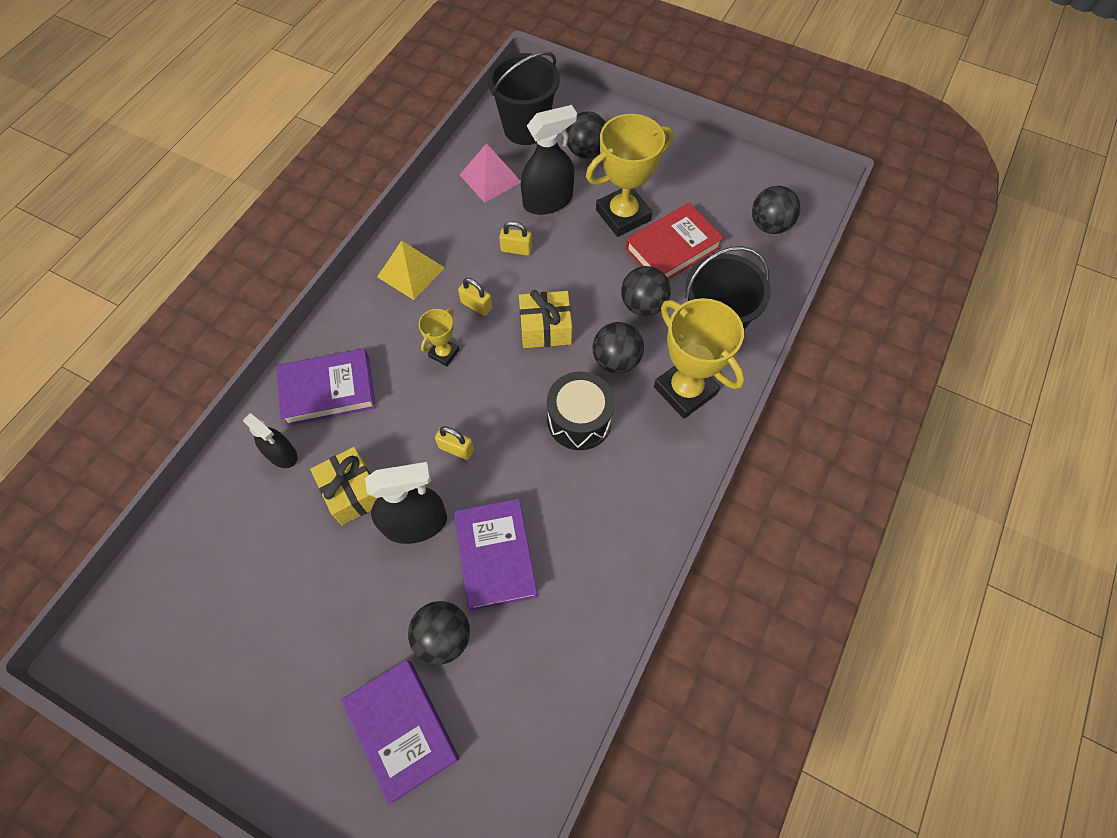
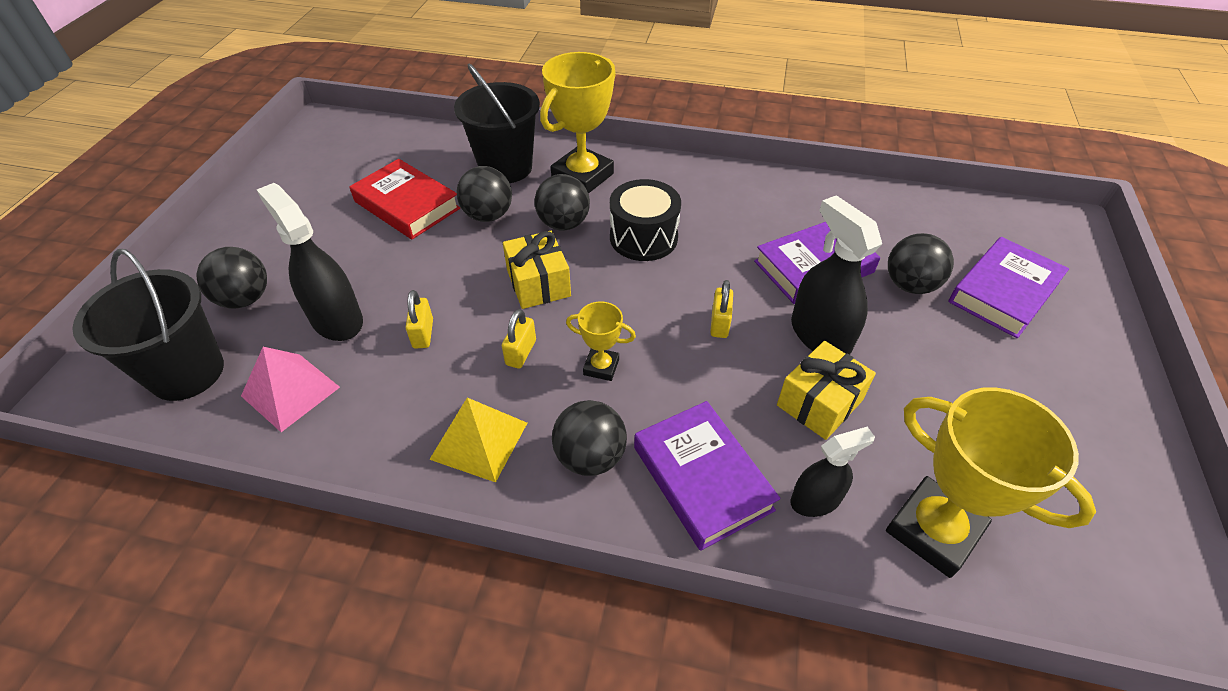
camera: 105 degrees left, 15 degrees down
(282, 454) = (815, 500): black spray bottle -> black spray bottle turned 45 degrees clockwise
(623, 215) = (359, 249): yellow trophy -> yellow trophy (933, 530)
(769, 225) = (369, 146): black ball -> black ball (590, 457)

